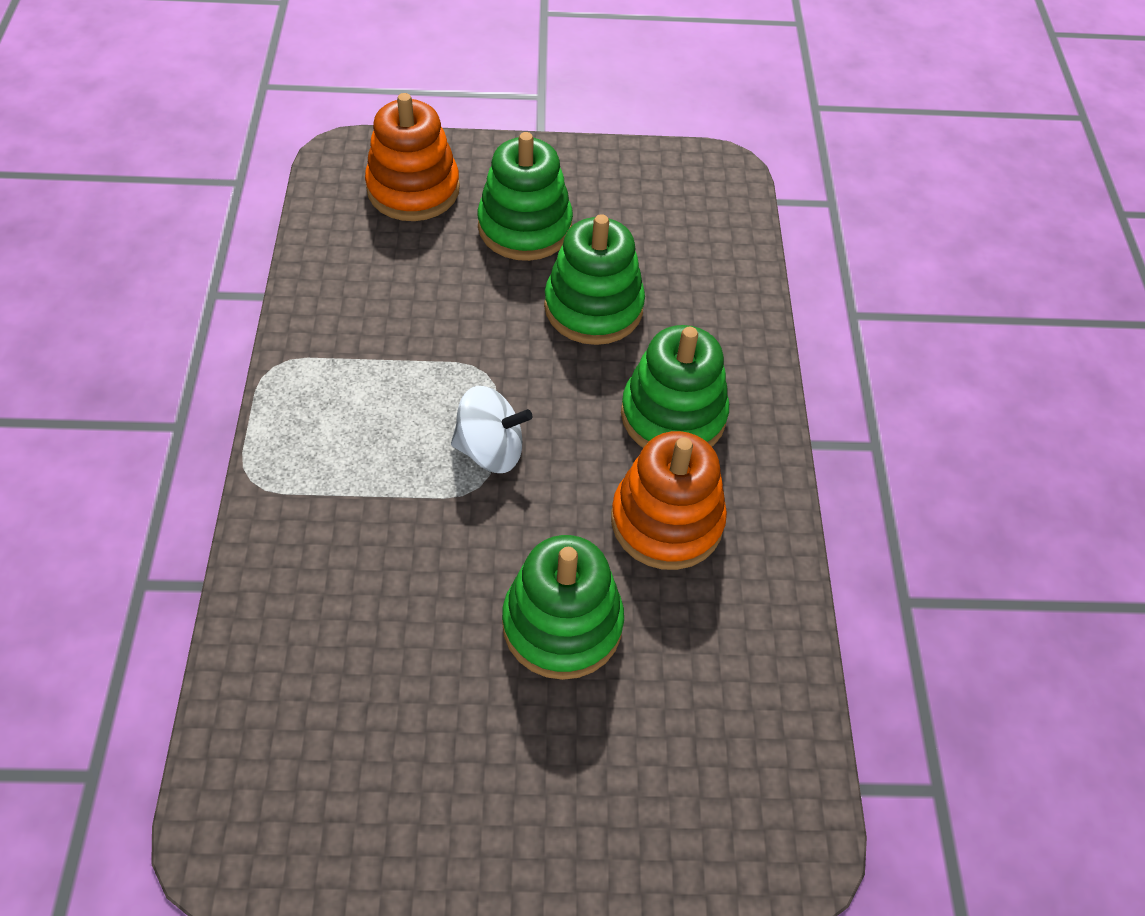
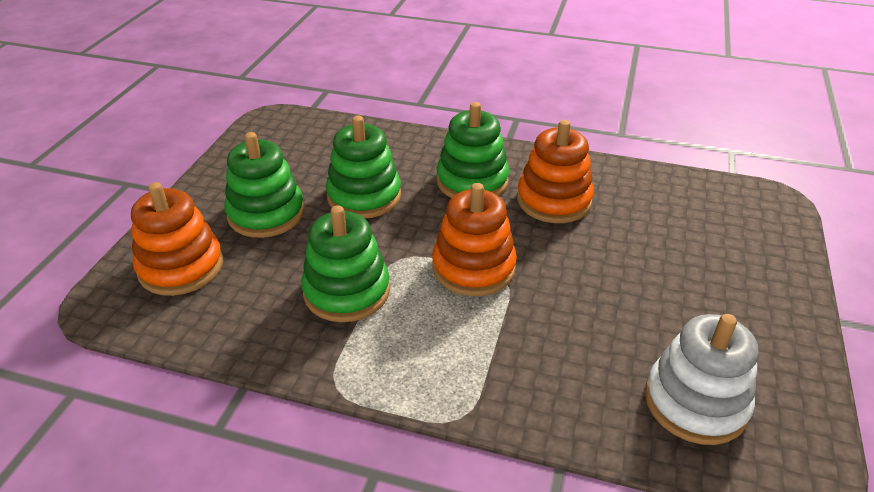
camera: 70 degrees left, 15 degrees down
(312, 719) = (695, 402): none -> white stacking toy
(490, 450) = (473, 268): white spinning top -> orange stacking toy
(562, 624) = (624, 259): green stacking toy -> green stacking toy (346, 291)

